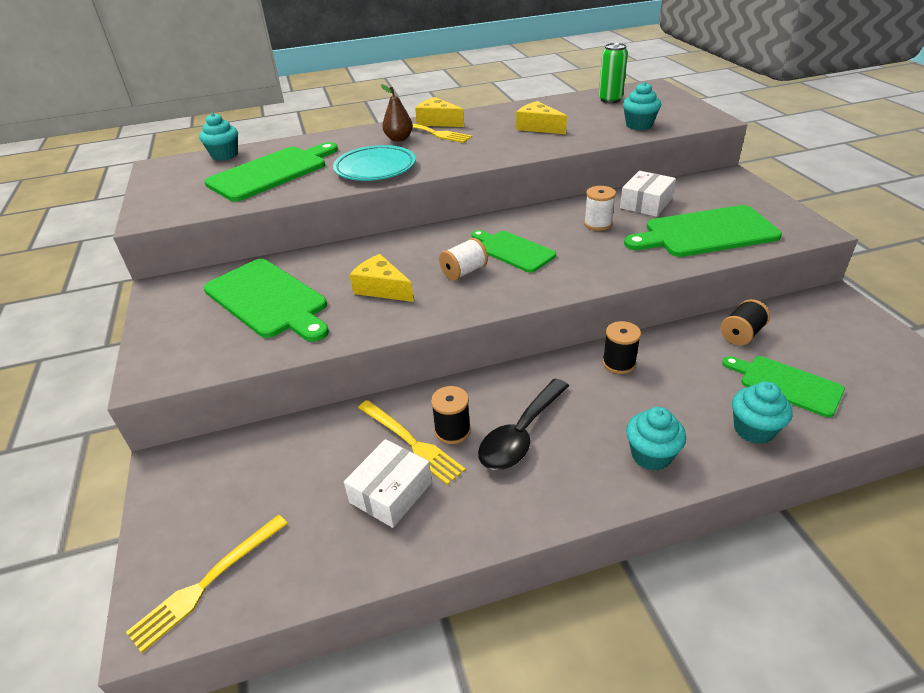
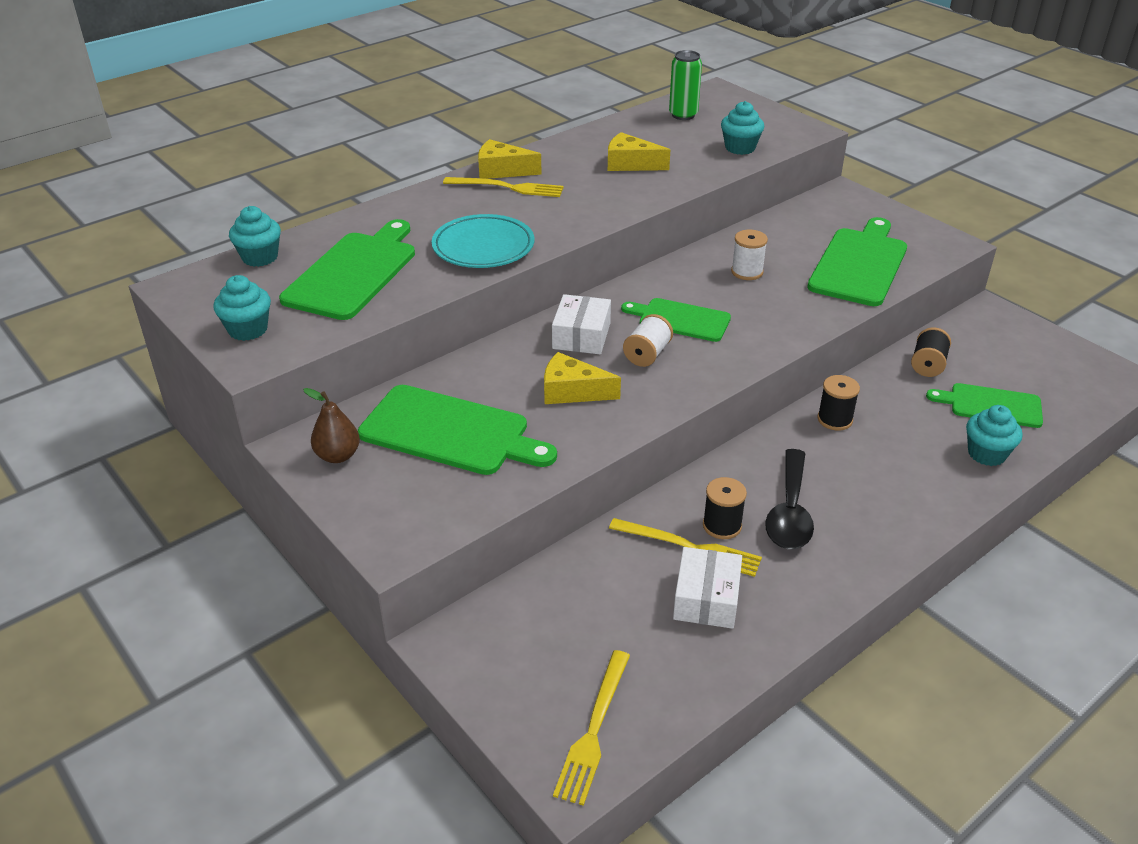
camera: 25 degrees left, 0 degrees up
(399, 139) = (474, 202): brown pear -> brown pear (338, 455)
(646, 203) = (779, 239): white box -> white box (581, 336)
(651, 455) = (916, 499): turquoise cupcake -> turquoise cupcake (248, 329)
(705, 233) = (859, 264): green cutting board -> green cutting board turned 150 degrees clockwise

